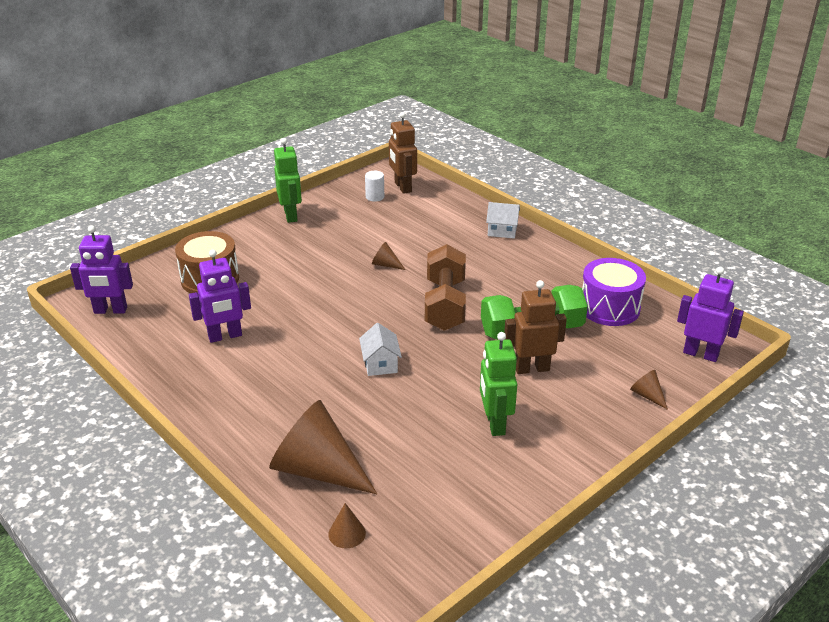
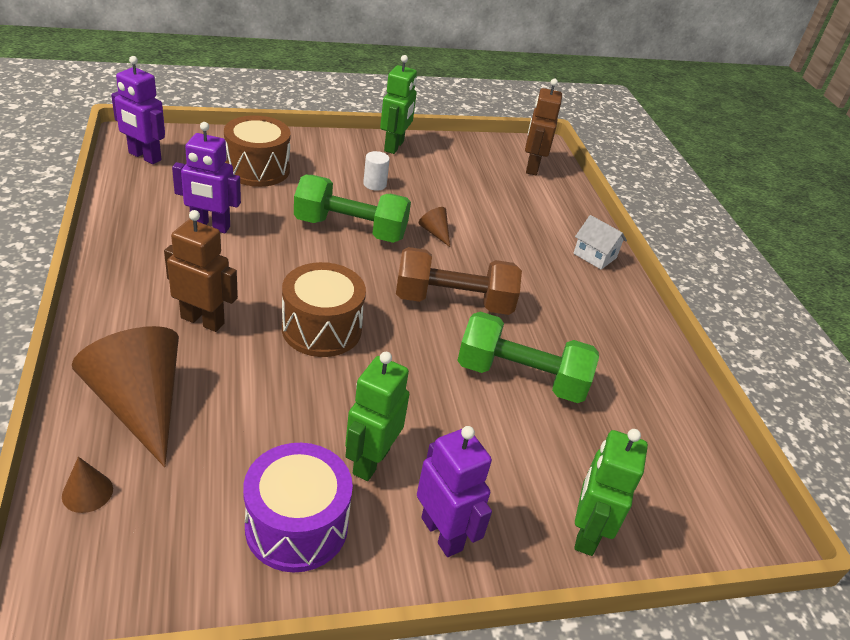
camera: 25 degrees right, 5 degrees up
(326, 290) = (350, 229): none -> green dumbbell
(375, 197) = (493, 164): white cylinder -> white cylinder (374, 184)
(380, 364) = (321, 329): white house -> brown drum
(445, 304) = (453, 301): brown dumbbell -> brown dumbbell turned 60 degrees clockwise
(531, 368) = (477, 421): brown robot -> brown robot (203, 320)
(609, 308) = (639, 399): purple drum -> purple drum (296, 526)
(647, 395) = (586, 533): brown cone -> green robot
(700, 354) = (707, 519): purple robot -> purple robot (442, 533)

